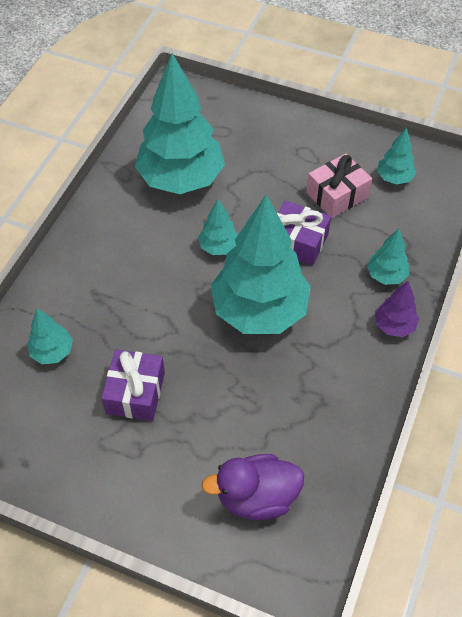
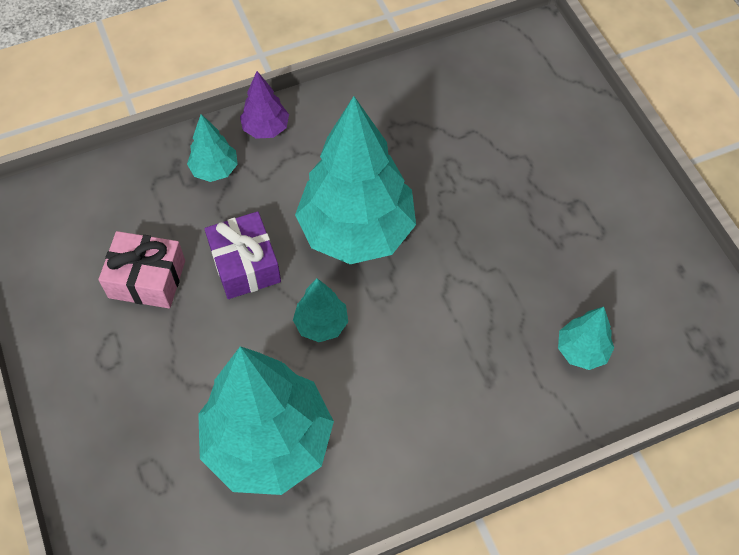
camera: 135 degrees left, 5 degrees up
(135, 393) = (536, 251): purple gift -> none
(256, 497) = (514, 105): purple duck -> none
(394, 178) = (73, 248): turquoise tree -> none

